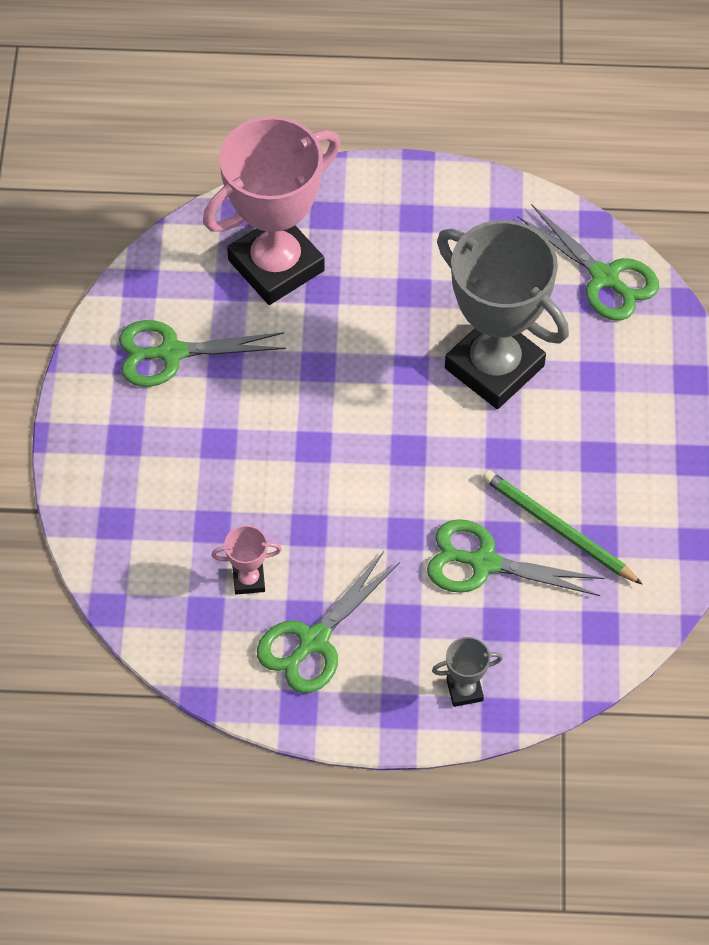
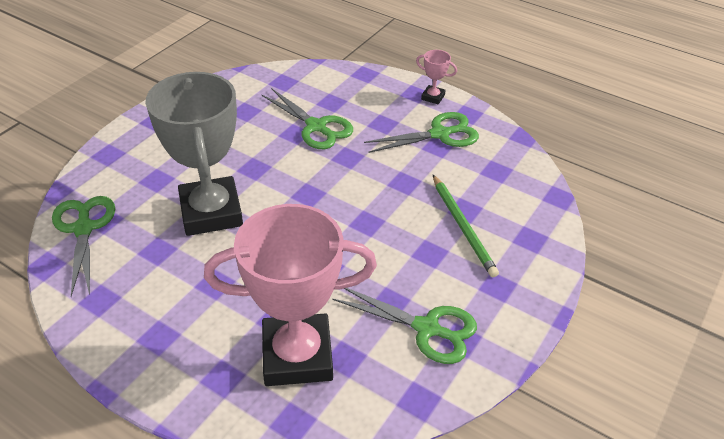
camera: 150 degrees left, 15 degrees down
(248, 580) = (459, 174): pink trophy -> pink trophy (433, 97)
(464, 690) = (374, 87): grey trophy -> none
(558, 529) = (261, 124): green pencil -> green pencil (463, 227)

